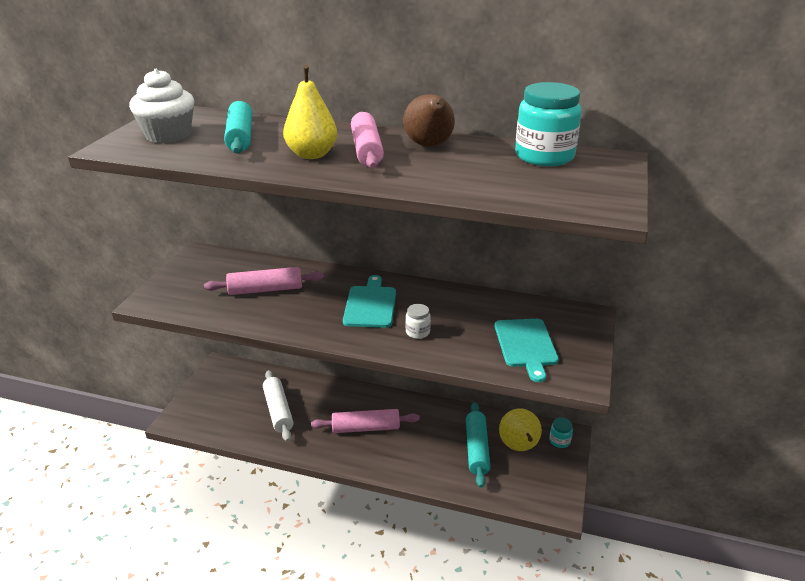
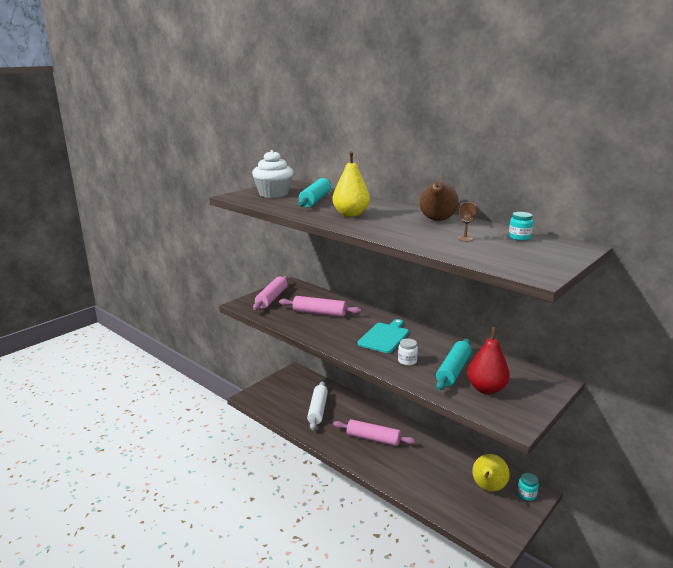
camera: 25 degrees right, 10 degrees down
(367, 150) = (390, 217): pink rolling pin -> pink rolling pin (272, 298)
(477, 449) = (451, 479): turquoise rolling pin -> turquoise rolling pin (453, 370)
(487, 170) = (465, 238): none -> brown goblet
(526, 345) = (486, 389): turquoise cutting board -> red pear
(544, 156) = (519, 237): turquoise jar -> turquoise jar, size x0.46

